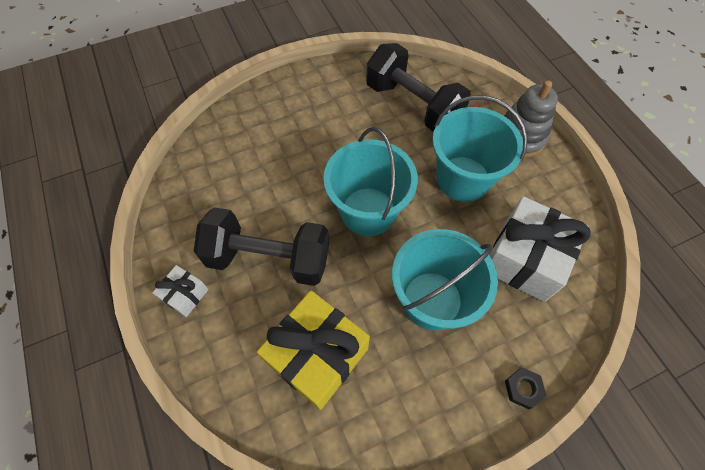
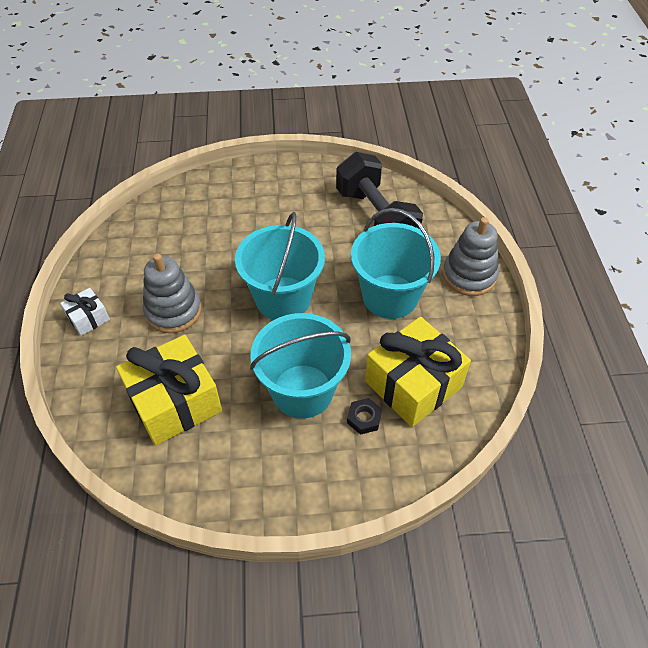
camera: 20 degrees right, 10 degrees down
(269, 258) = (173, 311): black dumbbell -> grey stacking toy
(523, 388) = (349, 493): black nut -> black nut (364, 418)
(525, 259) = (413, 384): white gift -> yellow gift

